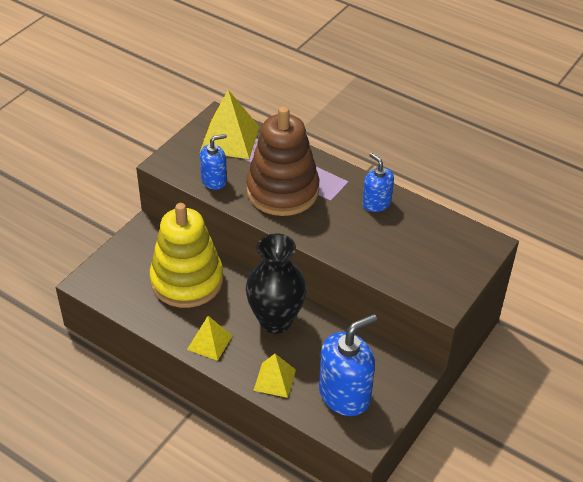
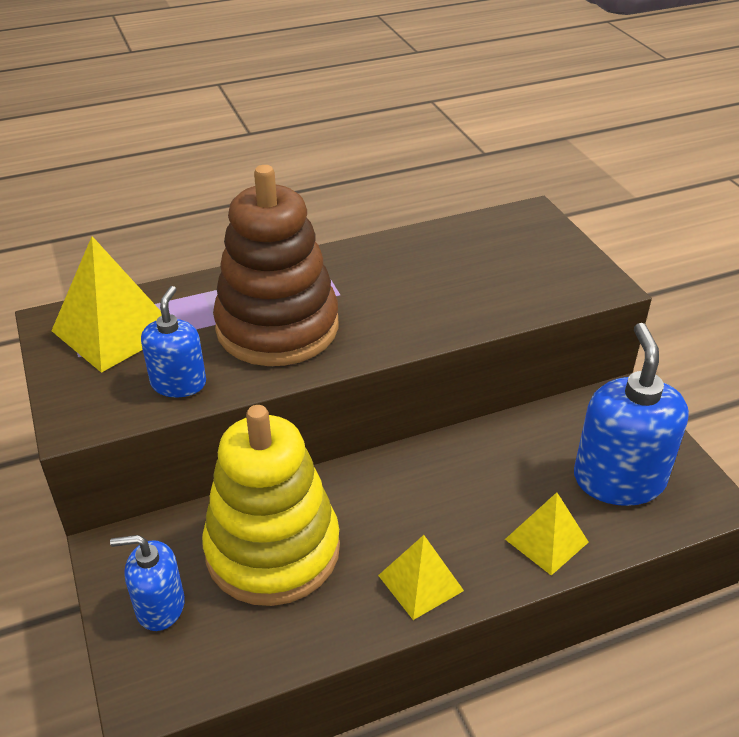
camera: 55 degrees left, 5 degrees down
(275, 320) = (437, 486): black vase -> none
(376, 203) = (386, 261): blue soap dispenser -> blue soap dispenser (160, 606)

